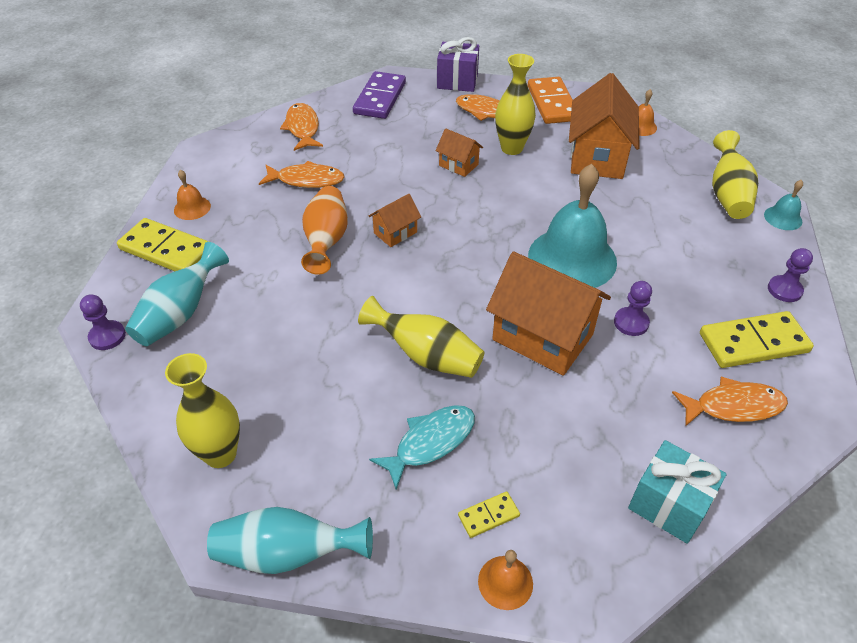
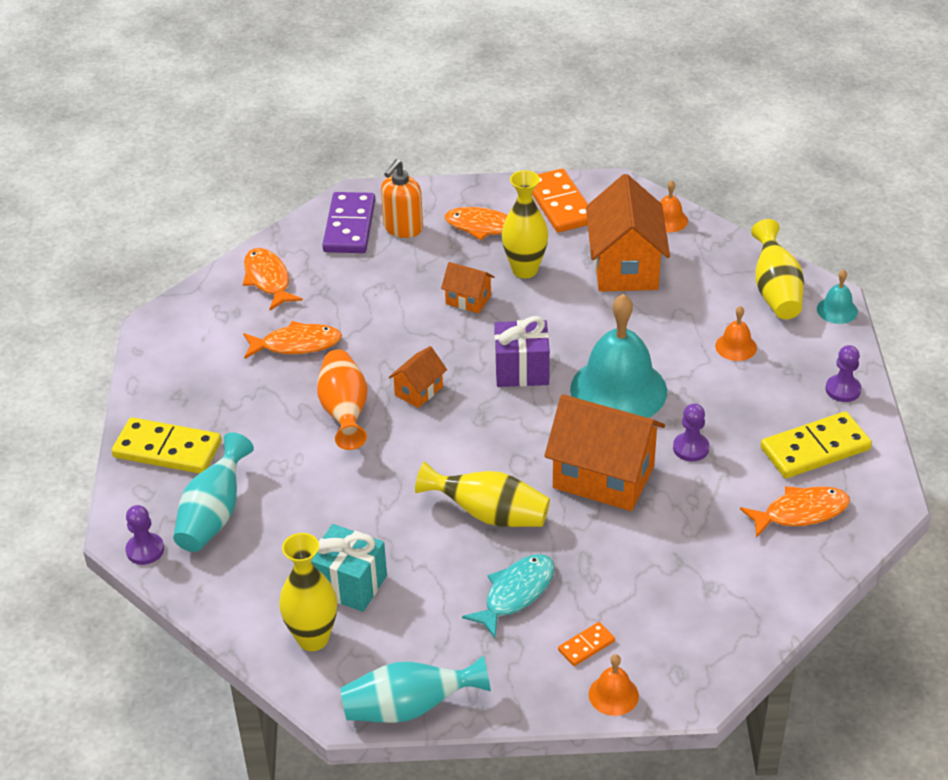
camera: 10 degrees left, 5 degrees down
(192, 208) = (175, 397): orange bell -> orange bell (736, 346)
(421, 105) = (403, 228): none -> orange soap dispenser
(457, 81) = (438, 190): purple gift -> purple gift (521, 370)
(488, 515) = (586, 646): yellow domino -> orange domino
(668, 505) = (749, 608): turquoise gift -> turquoise gift (349, 584)

